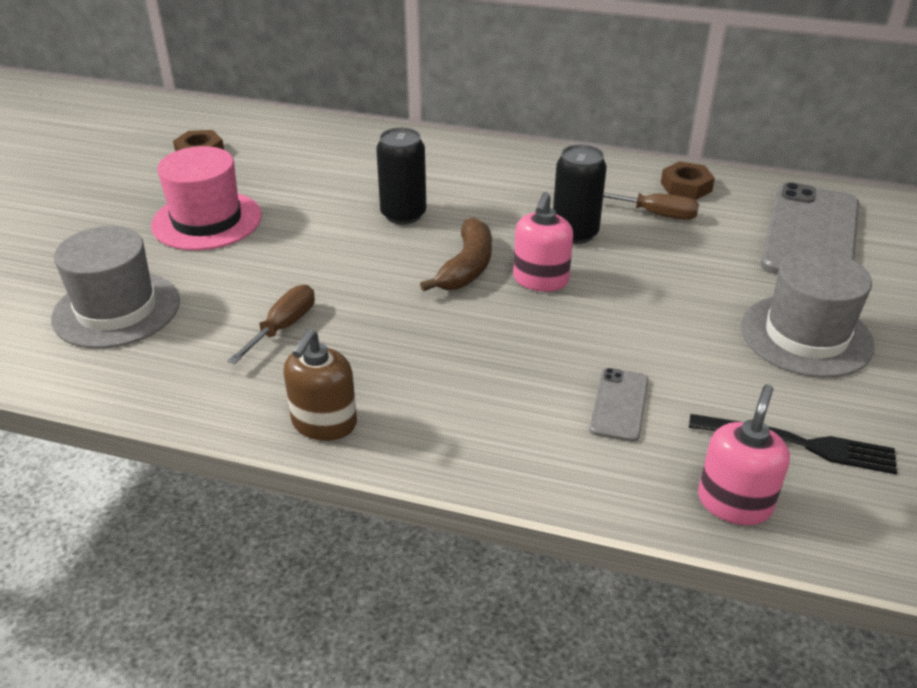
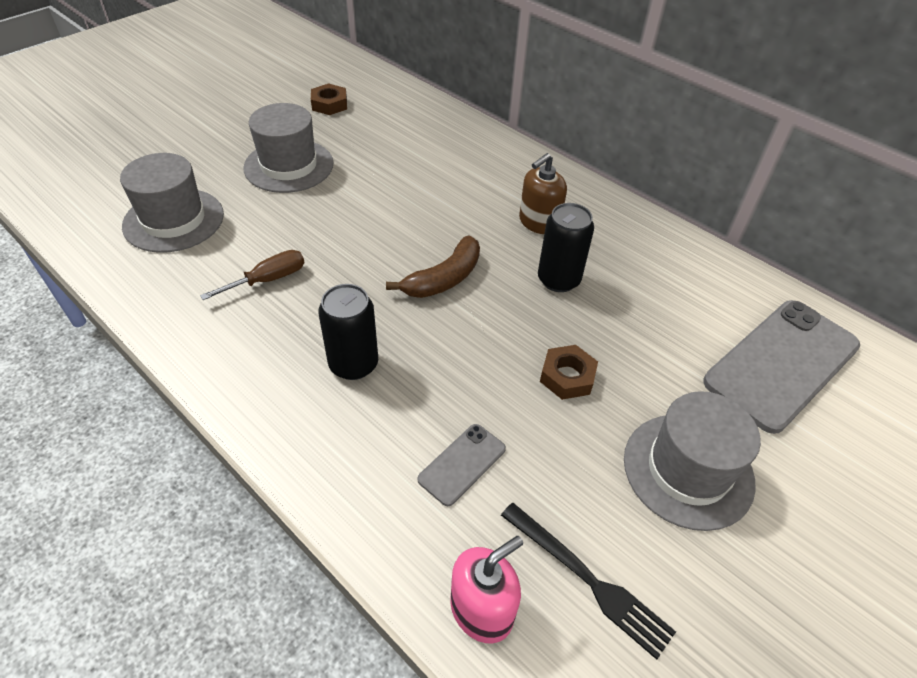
camera: 25 degrees right, 10 degrees up
(207, 220) = (289, 166): pink hat -> grey hat
(324, 423) = (230, 377): brown soap dispenser -> brown soap dispenser (539, 222)
(403, 214) = (433, 211): black can -> black can (353, 364)
(540, 280) = (493, 314): pink soap dispenser -> none
(656, 214) = (647, 287): brown screwdriver -> none
(686, 187) = (698, 268): brown nut -> brown nut (567, 376)

